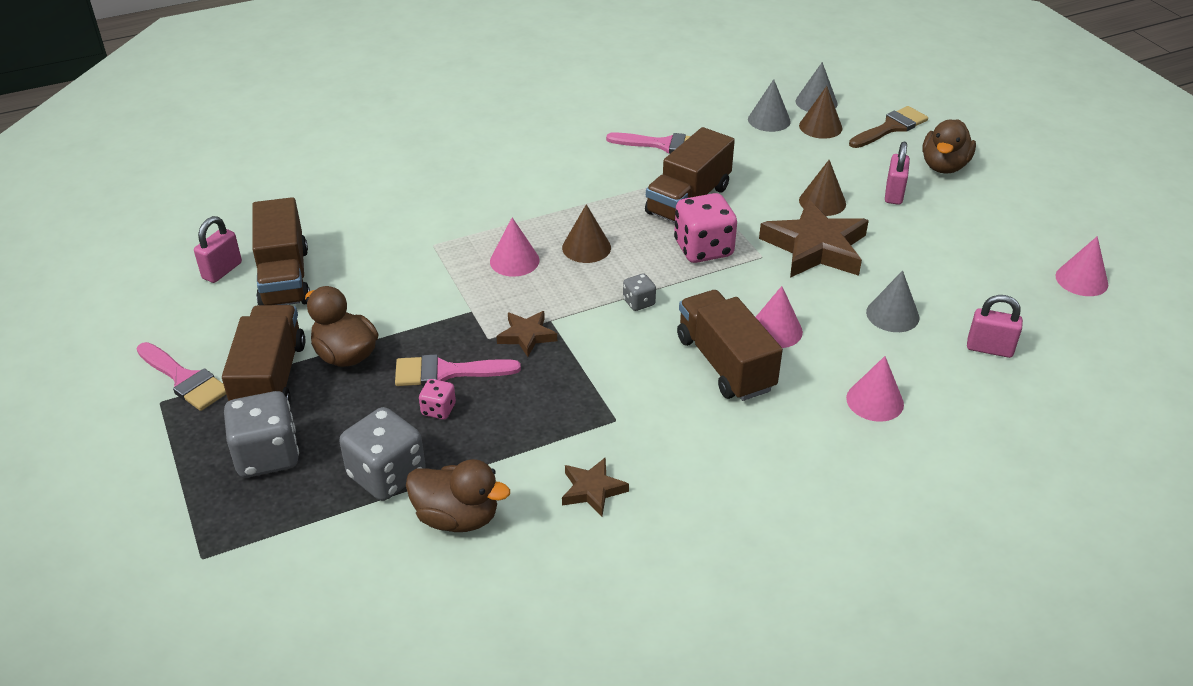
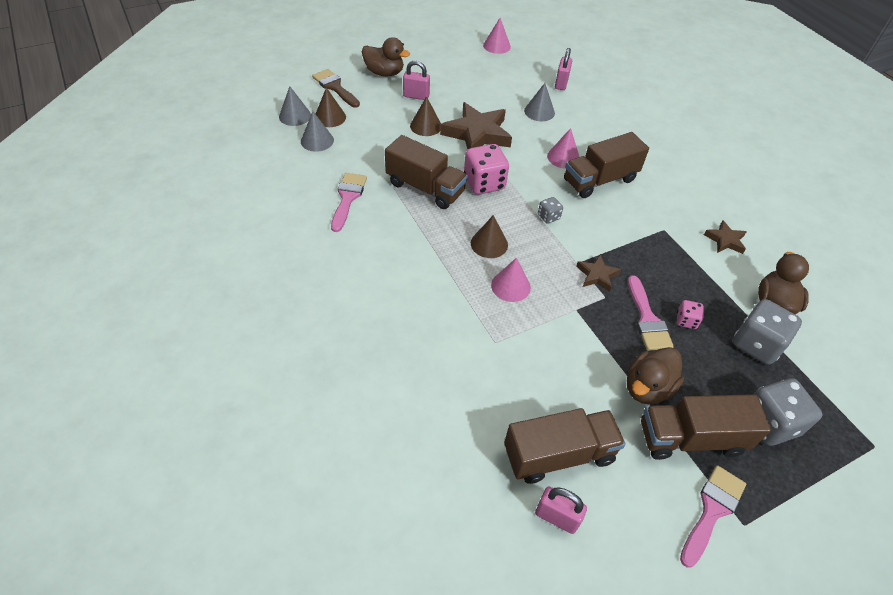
camera: 95 degrees left, 10 degrees up
(875, 401) = (614, 126): pink cone -> none

